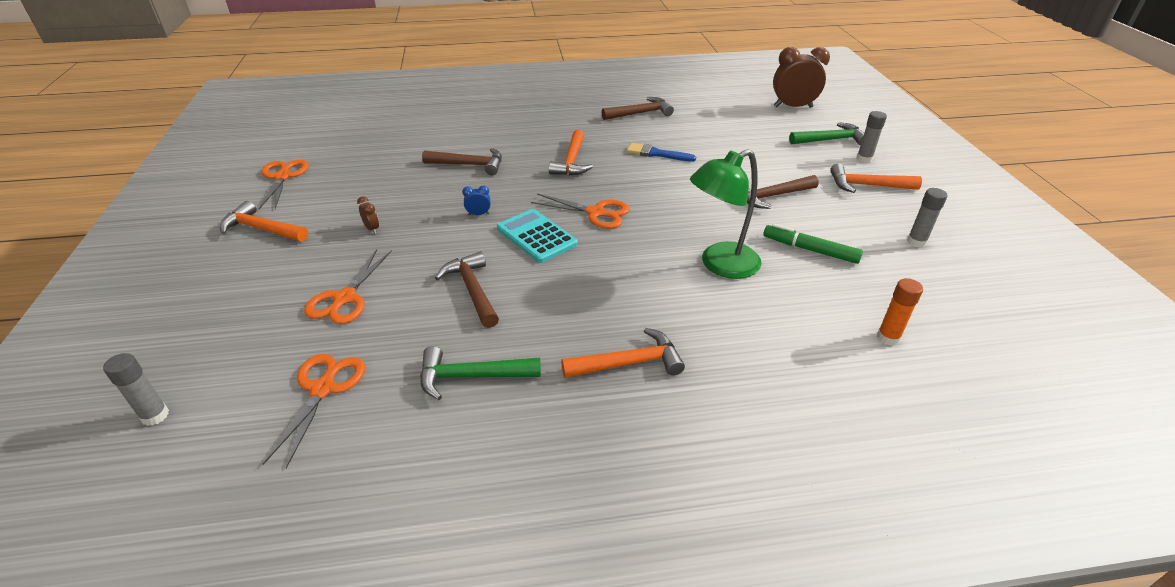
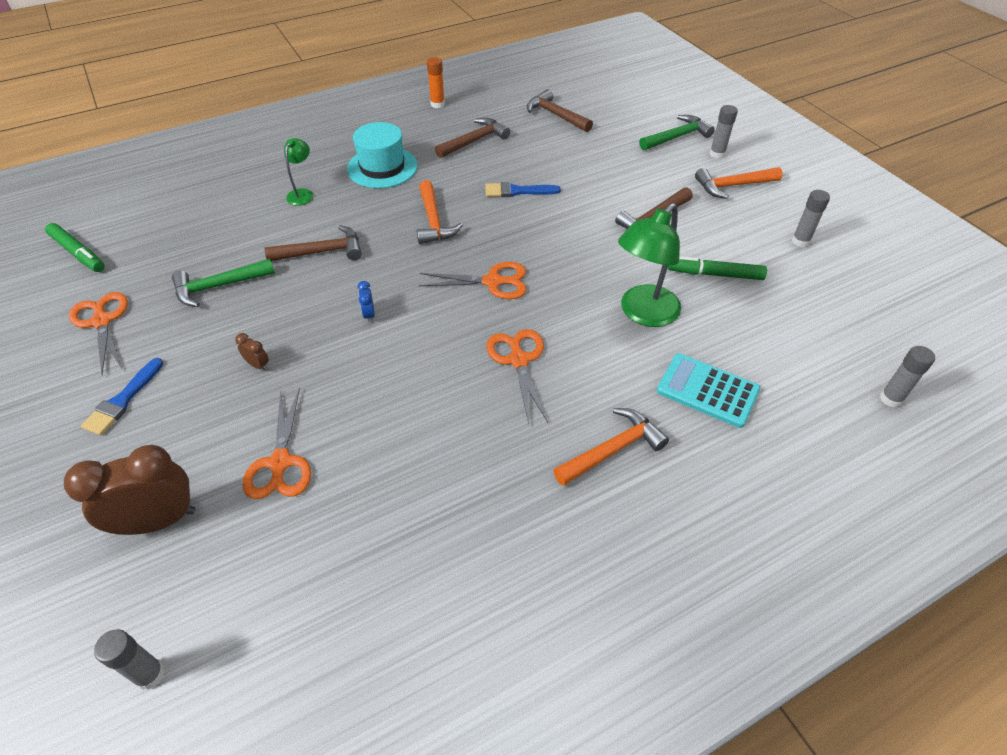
camera: 20 degrees left, 10 degrees up
(262, 229) = (122, 400): orange hammer -> blue brush
(296, 132) = (78, 253): none -> green marker
(323, 389) = (323, 578): orange scissors -> orange scissors (519, 360)
(472, 290) = (415, 412): brown hammer -> brown hammer (556, 115)
(472, 376) = (471, 513): green hammer -> green hammer (219, 286)
(478, 214) = (369, 315): blue clock -> blue clock turned 75 degrees counterclockwise
(479, 125) = (302, 194): none -> green lamp
(536, 236) = (447, 327): turquoise calculator -> turquoise calculator (707, 390)
(552, 118) = (382, 167): none -> turquoise hat
(793, 107) = (624, 101): brown clock -> brown clock (158, 521)
(888, 338) = (819, 353): orange glue stick -> orange glue stick (437, 104)
(950, 396) = (891, 399): none -> grey glue stick

